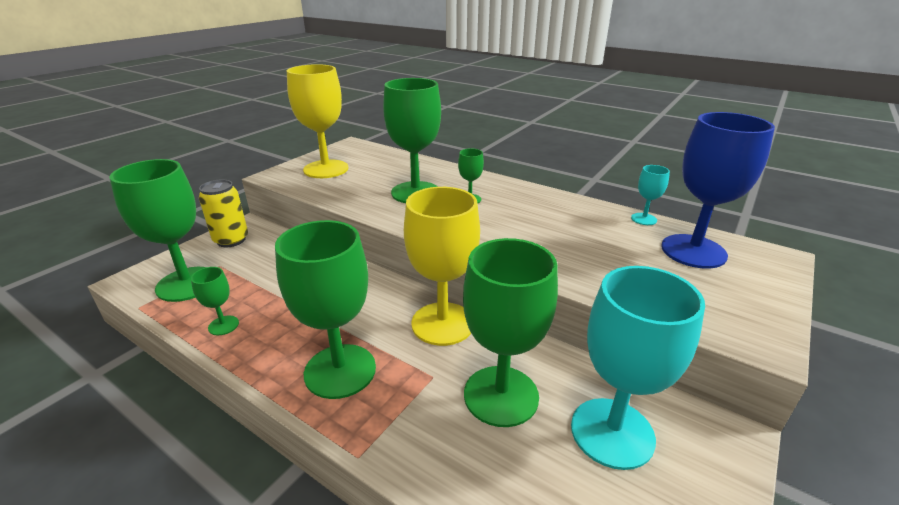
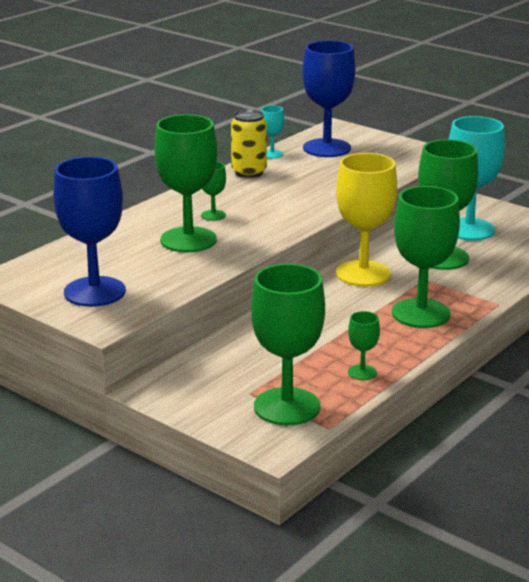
camera: 85 degrees left, 5 degrees down
(231, 240) = (188, 395): yellow can -> yellow can (249, 172)
(326, 169) = (94, 292): yellow goblet -> blue goblet

